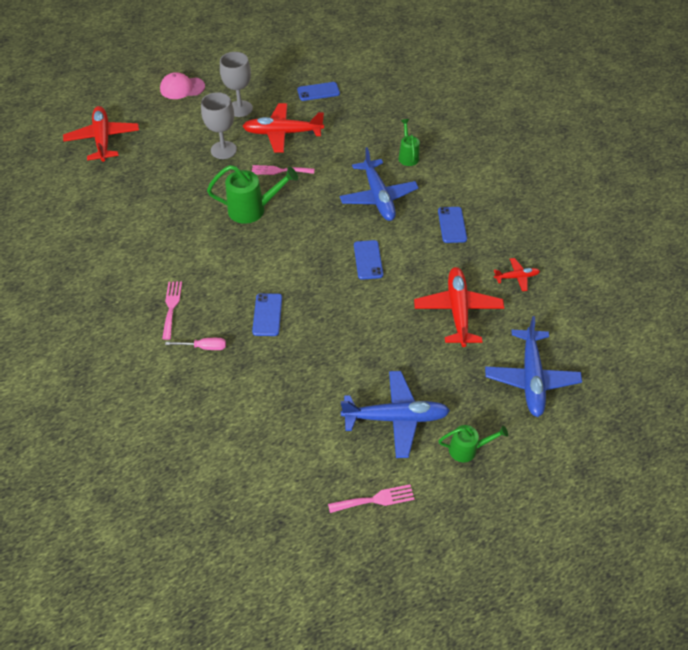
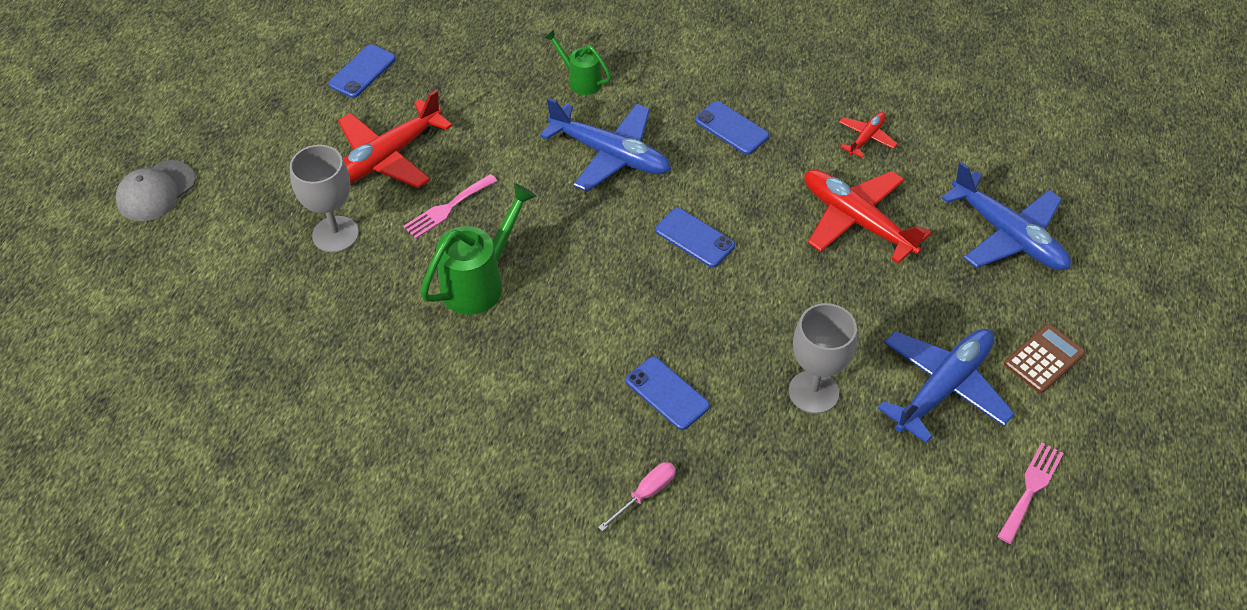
camera: 45 degrees left, 0 degrees up
(103, 139) = (131, 345): red plane -> none
(171, 307) = (540, 482): pink fork -> none
(182, 88) = (156, 191): pink cap -> grey cap
(240, 108) = (283, 163): grey goblet -> grey goblet (813, 392)
(467, 449) = (1043, 359): green watering can -> brown calculator

